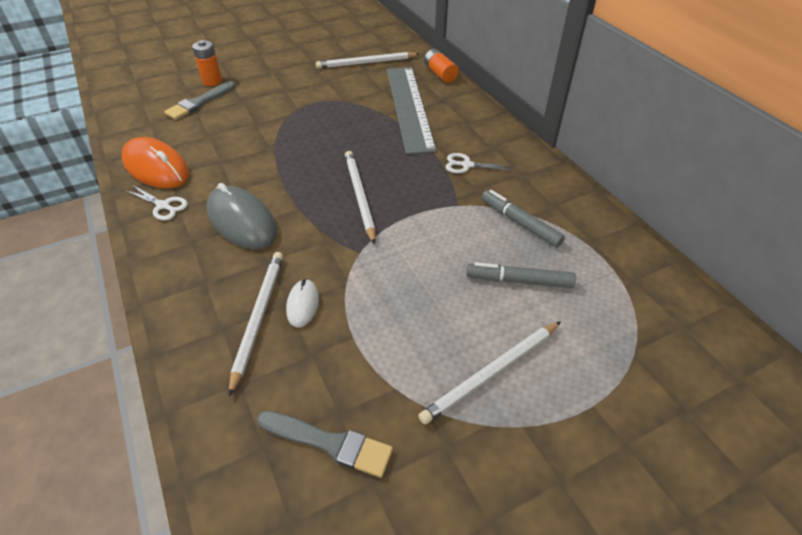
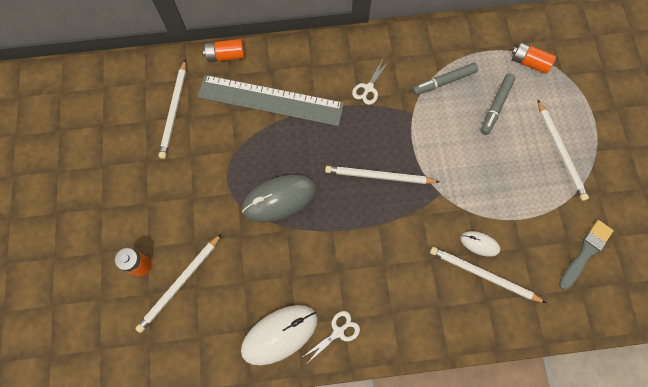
camera: 70 degrees left, 25 degrees up
(156, 168) = (279, 334): orange mouse -> white mouse
(199, 103) = (180, 284): grey brush -> white pencil
(242, 221) = (380, 270): grey mouse -> grey mouse (279, 199)
(618, 304) = (529, 62): none -> orange battery

